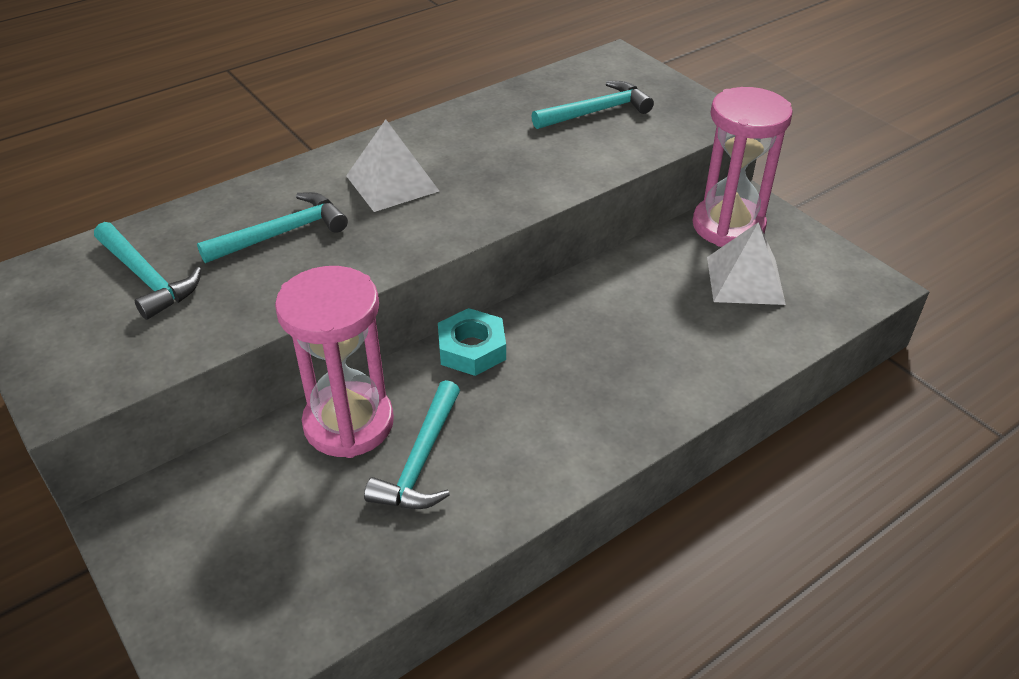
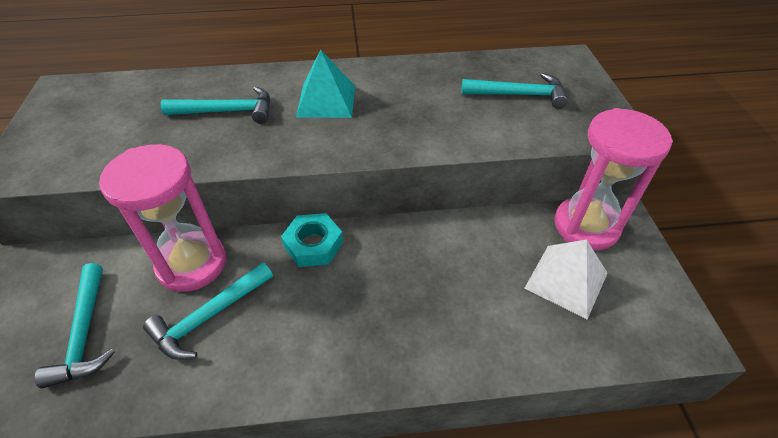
camera: 30 degrees right, 5 degrees up
(147, 278) = (127, 112): turquoise hammer -> turquoise hammer (85, 332)
(392, 183) = (326, 101): white pyramid -> turquoise pyramid

